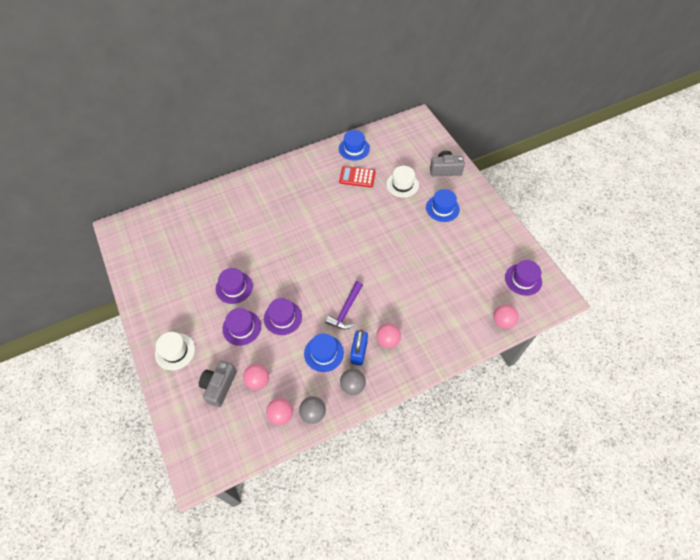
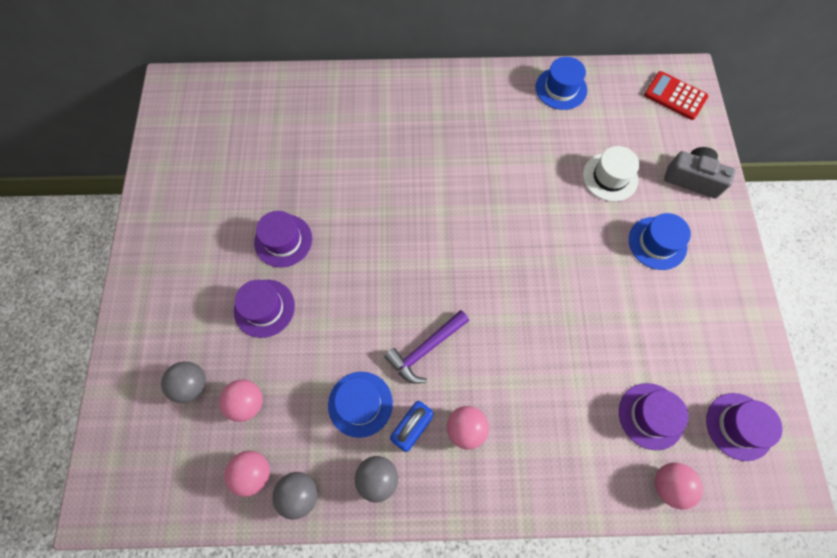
camera: 25 degrees right, 10 degrees up
(175, 351) = (159, 303): white hat -> none
(219, 386) = (192, 385): grey camera -> grey ball
(283, 317) = (328, 319): purple hat -> purple hat (651, 416)
(357, 177) = (544, 137): red calculator -> red calculator (675, 96)

